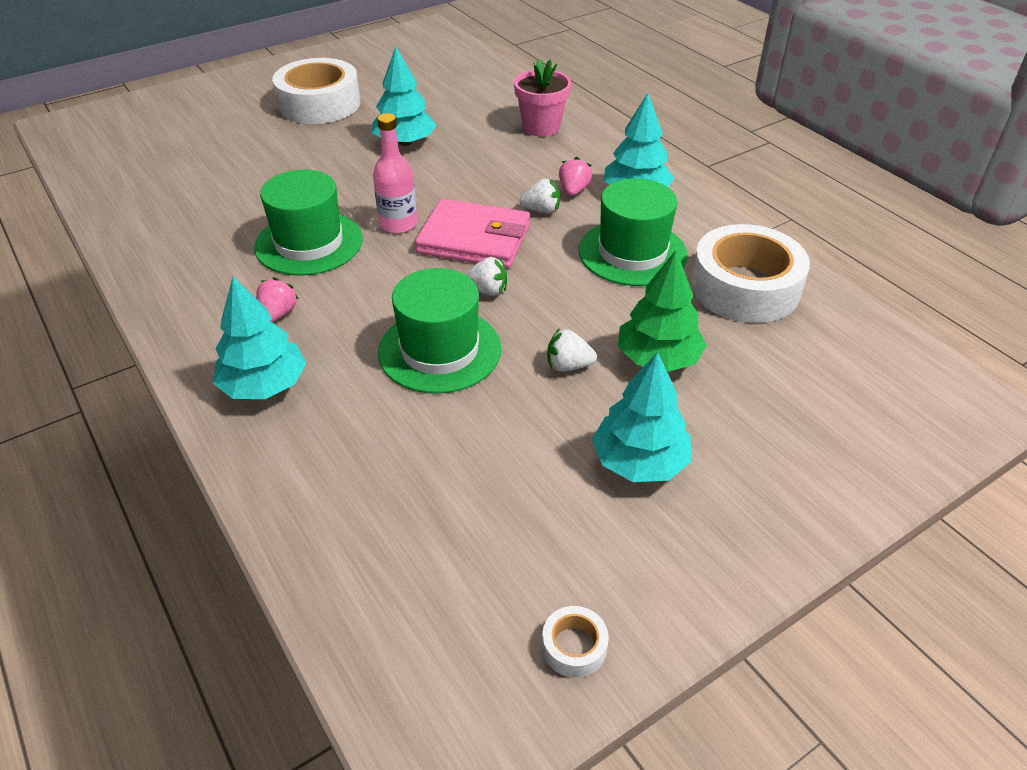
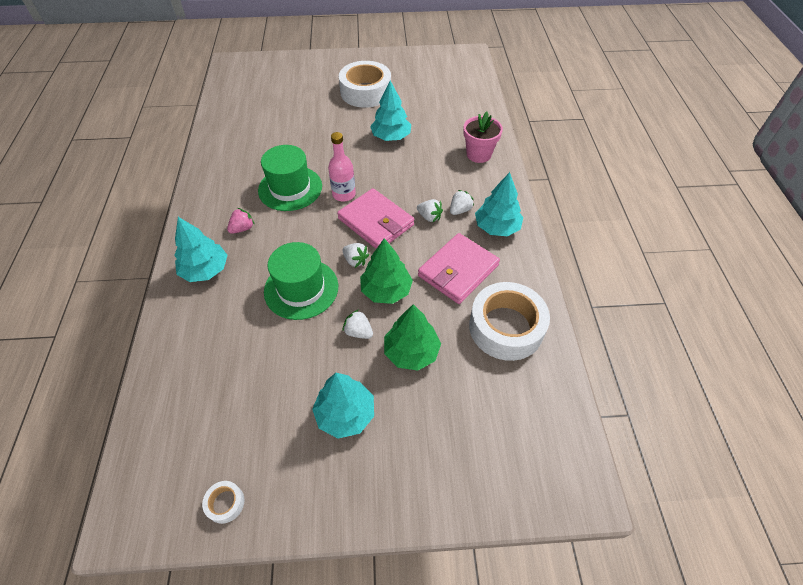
camera: 30 degrees right, 10 degrees up
(561, 307) = (386, 290): none -> green tree
(573, 191) = (460, 210): pink strawberry -> white strawberry
(632, 253) = (458, 271): green hat -> pink wallet

